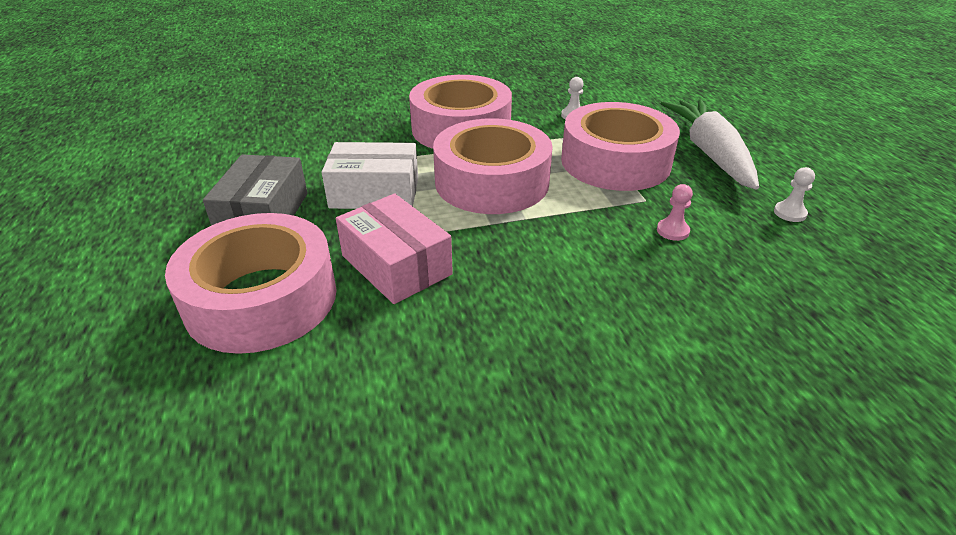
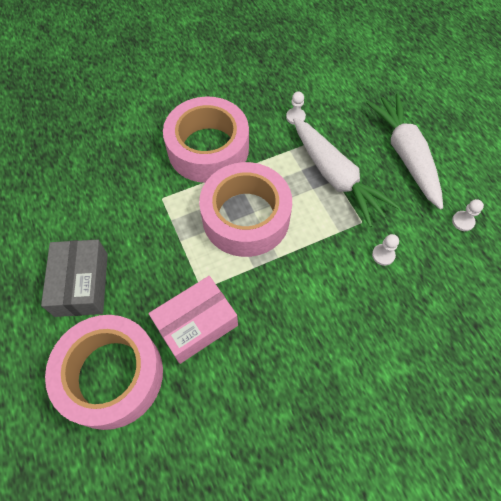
camera: 10 degrees left, 25 degrees up
(374, 193) = (159, 244): white box -> none
(396, 265) = (196, 324): pink box -> pink box turned 75 degrees counterclockwise
(615, 162) = (335, 177): pink tape -> white carrot
(672, 231) = (383, 255): pink pawn -> white pawn

